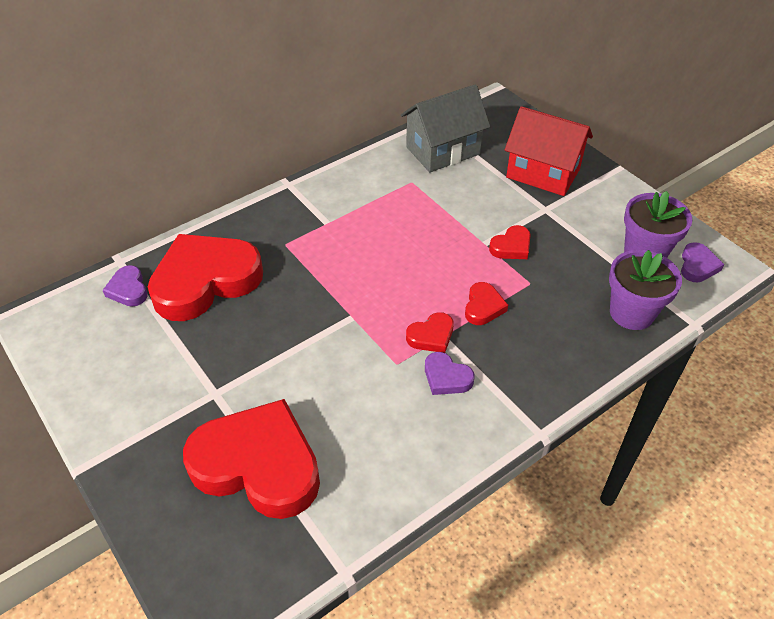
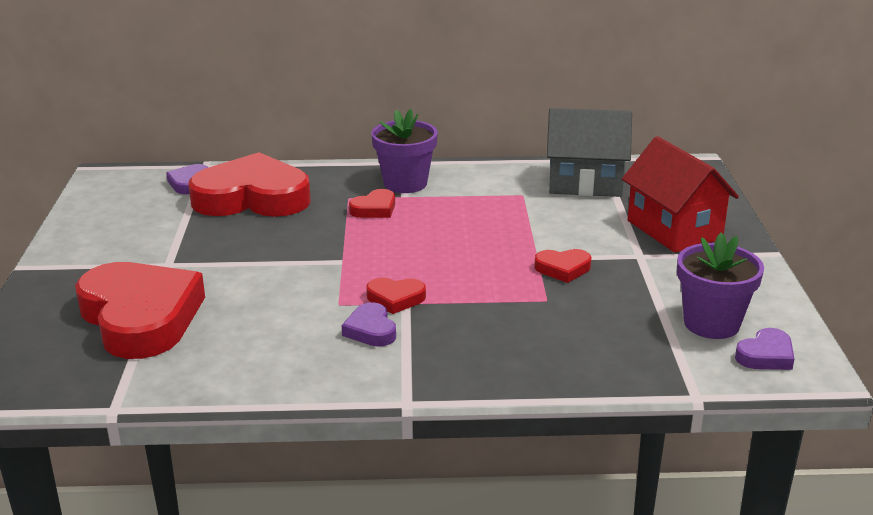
camera: 35 degrees right, 20 degrees down
(483, 307) = (474, 298): red heart -> red heart (374, 209)
(631, 313) = (630, 360): purple flower pot -> purple flower pot (405, 183)

